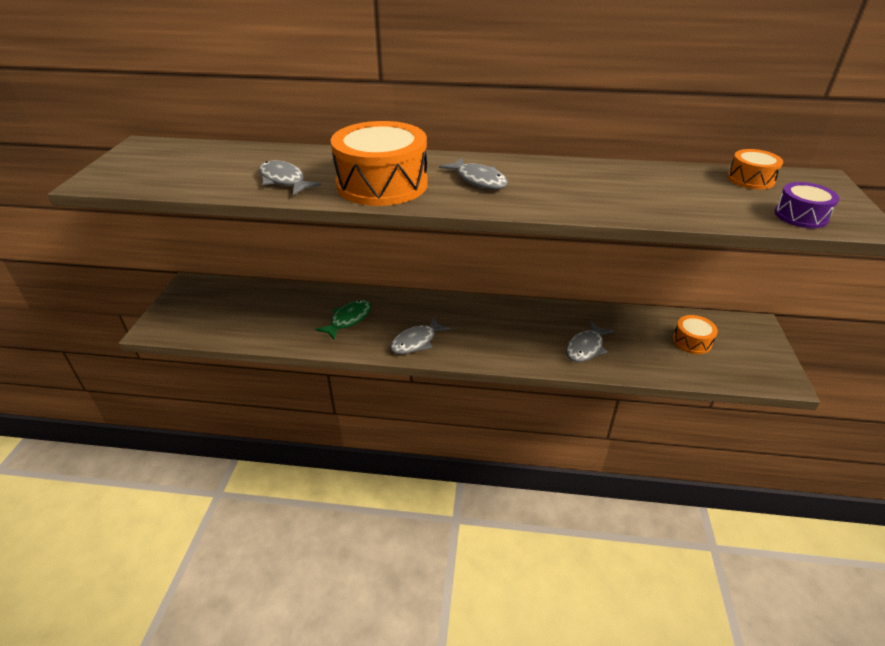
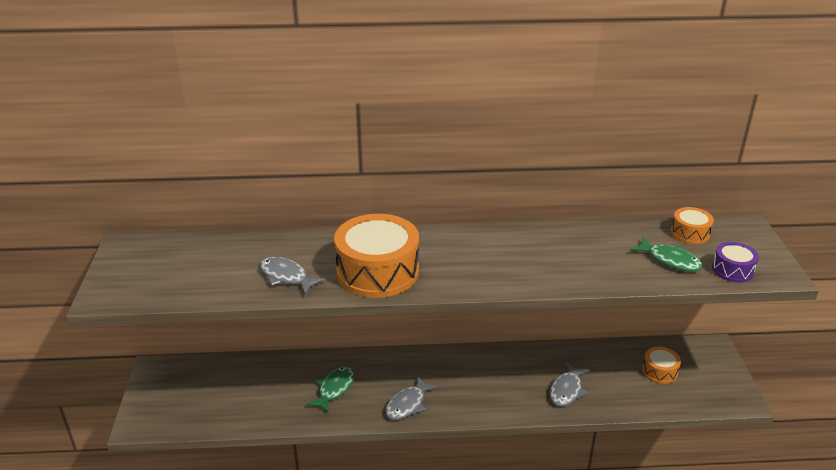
camera: 10 degrees left, 5 degrees down
(478, 180) = (462, 258): grey fish -> none
(722, 201) = (670, 260): none -> green fish

